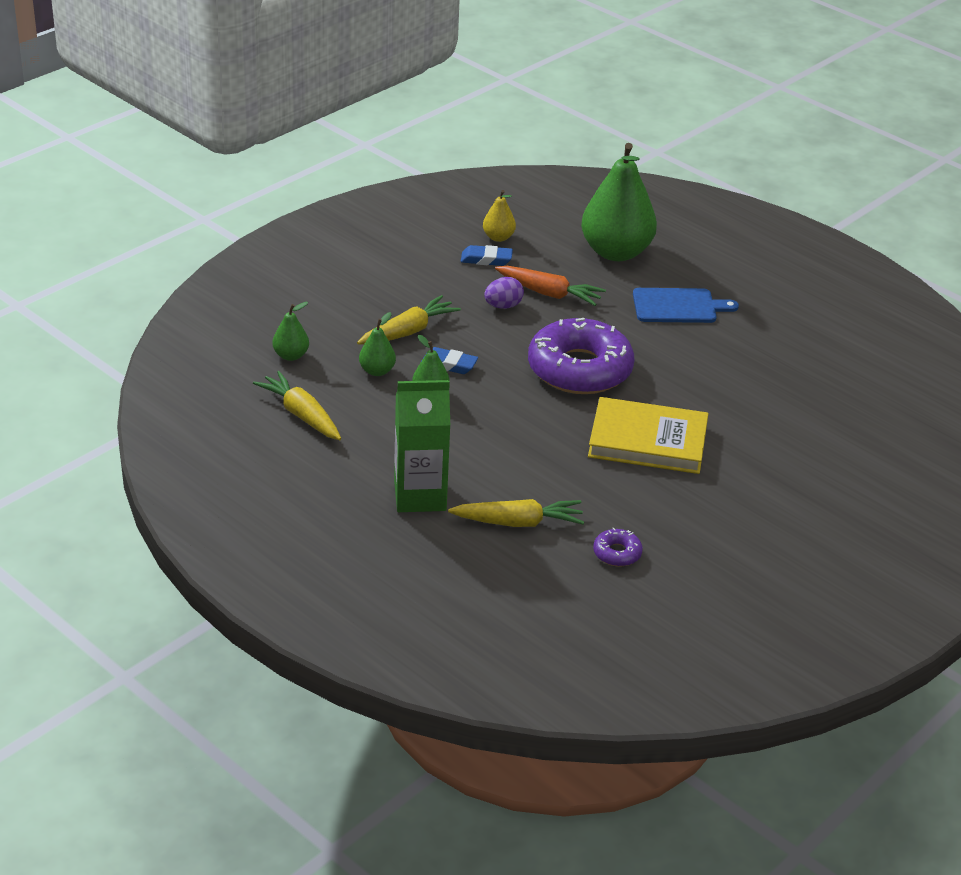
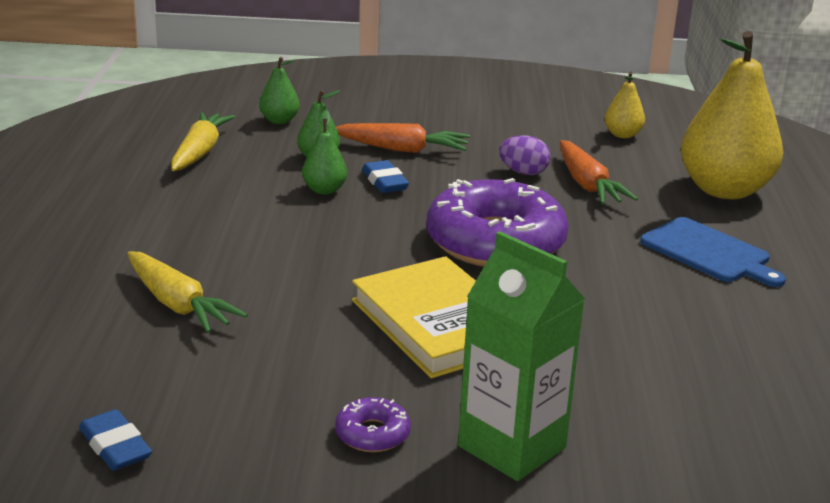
camera: 50 degrees right, 10 degrees down
(408, 331) = (402, 149): yellow carrot -> orange carrot
(420, 496) = (152, 241): green carton -> green carton (512, 447)
(486, 259) = (578, 141): blue eraser -> blue eraser (115, 447)
(616, 252) = (724, 190): green pear -> yellow pear
(617, 553) = (200, 382): purple donut -> purple donut (372, 434)

